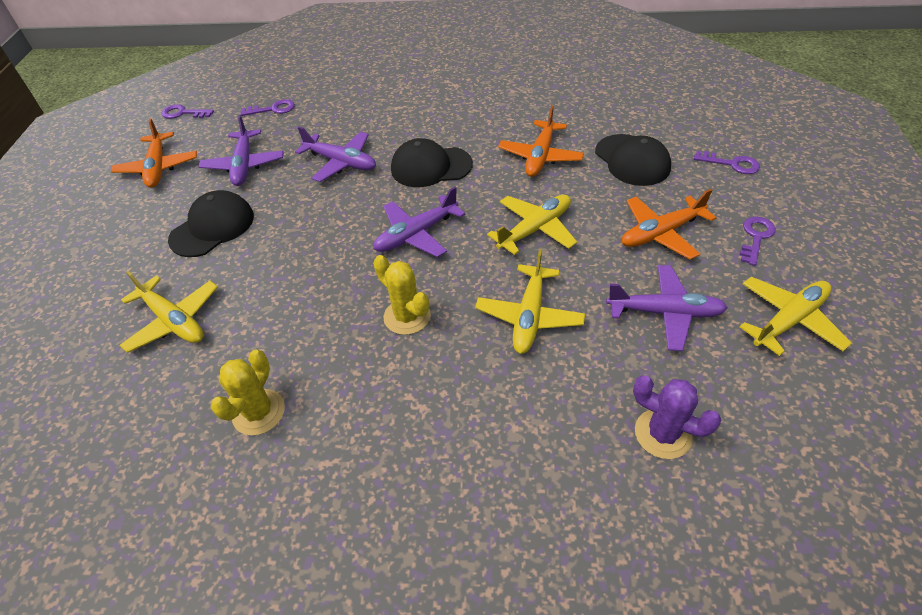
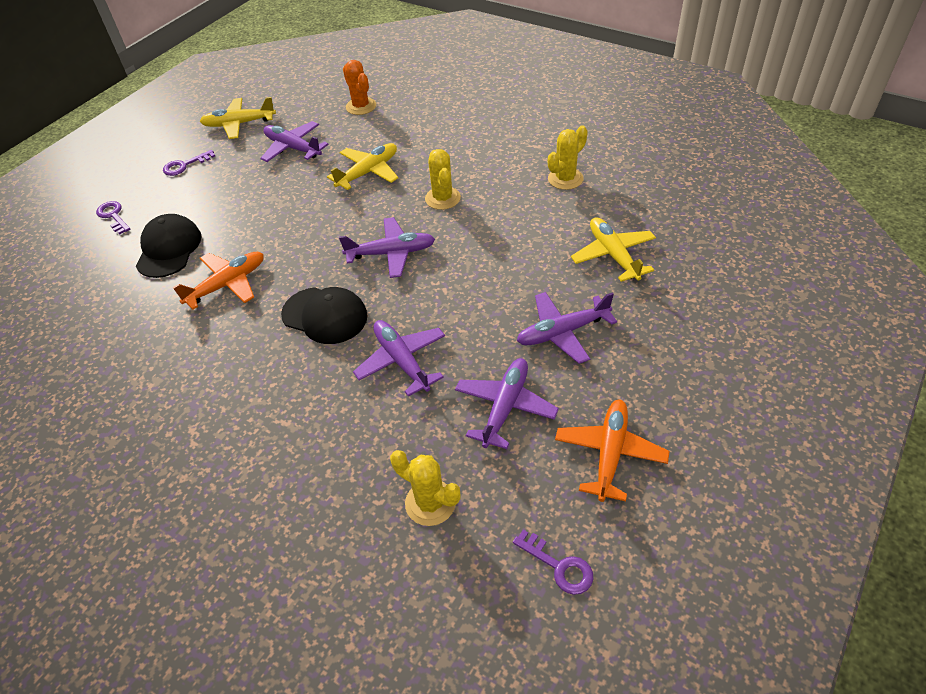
camera: 150 degrees left, 0 degrees up
(212, 227) = (562, 332): black cap -> purple plane
(273, 109) = (430, 503): purple key -> yellow cactus
(535, 229) = (304, 223): yellow plane -> none
(661, 233) = (232, 188): orange plane -> none
(663, 434) = (361, 106): purple cactus -> orange cactus

